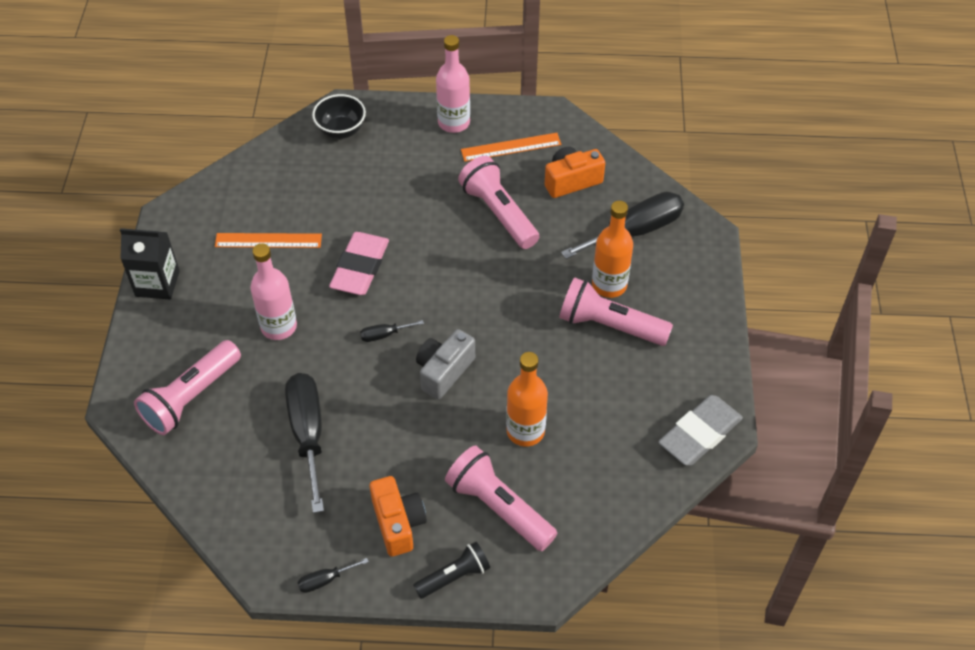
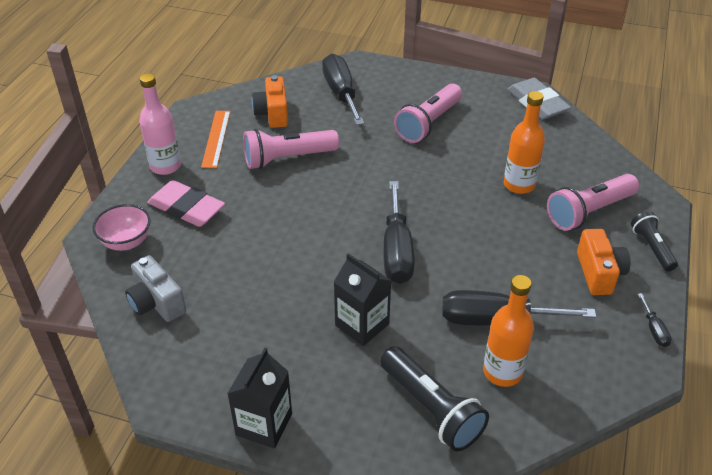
camera: 75 degrees left, 10 degrees down
(191, 397) = (431, 409): pink flashlight -> black flashlight
(268, 240) = (246, 318): orange ruler -> none
(279, 326) = (362, 325): pink bottle -> black carton
(341, 130) = (126, 242): black bowl -> pink bowl
(360, 267) = (311, 255): pink eraser -> pink eraser (187, 208)
(384, 335) = (397, 251): black screwdriver -> black screwdriver, size x2.27
(398, 523) = (599, 273): orange camera -> orange camera turned 90 degrees clockwise
(444, 371) = (448, 220): grey camera -> grey camera (156, 303)
(609, 285) = (389, 116): orange bottle -> orange bottle (502, 372)

